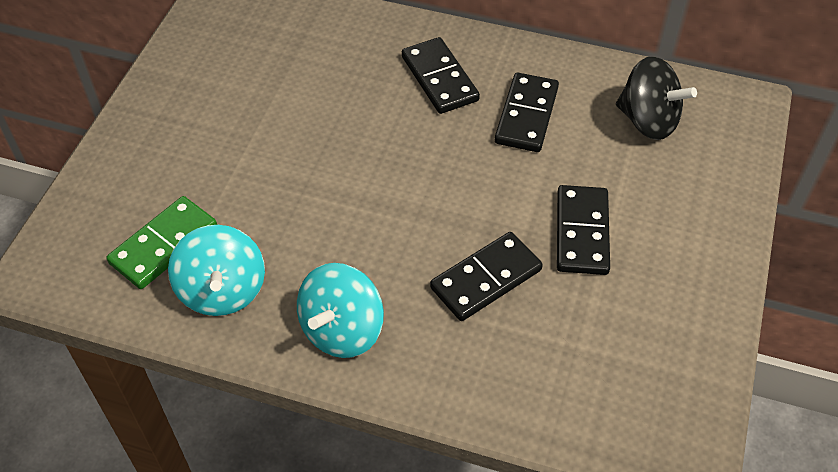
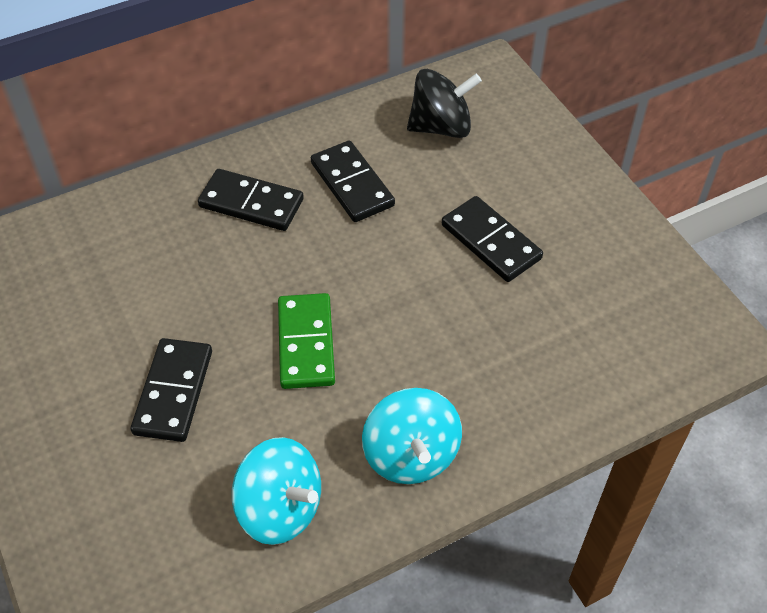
camera: 45 degrees left, 0 degrees up
(164, 245) = (182, 516): green domino -> green domino (306, 343)
(486, 279) = (467, 328): black domino -> black domino (174, 392)

